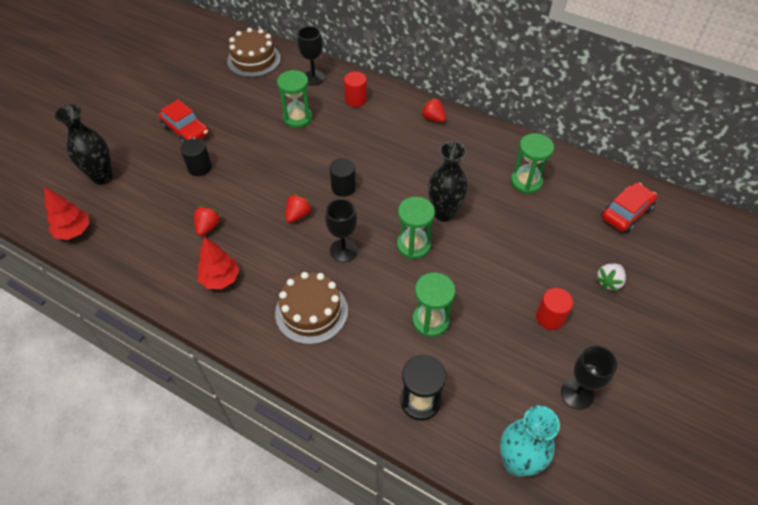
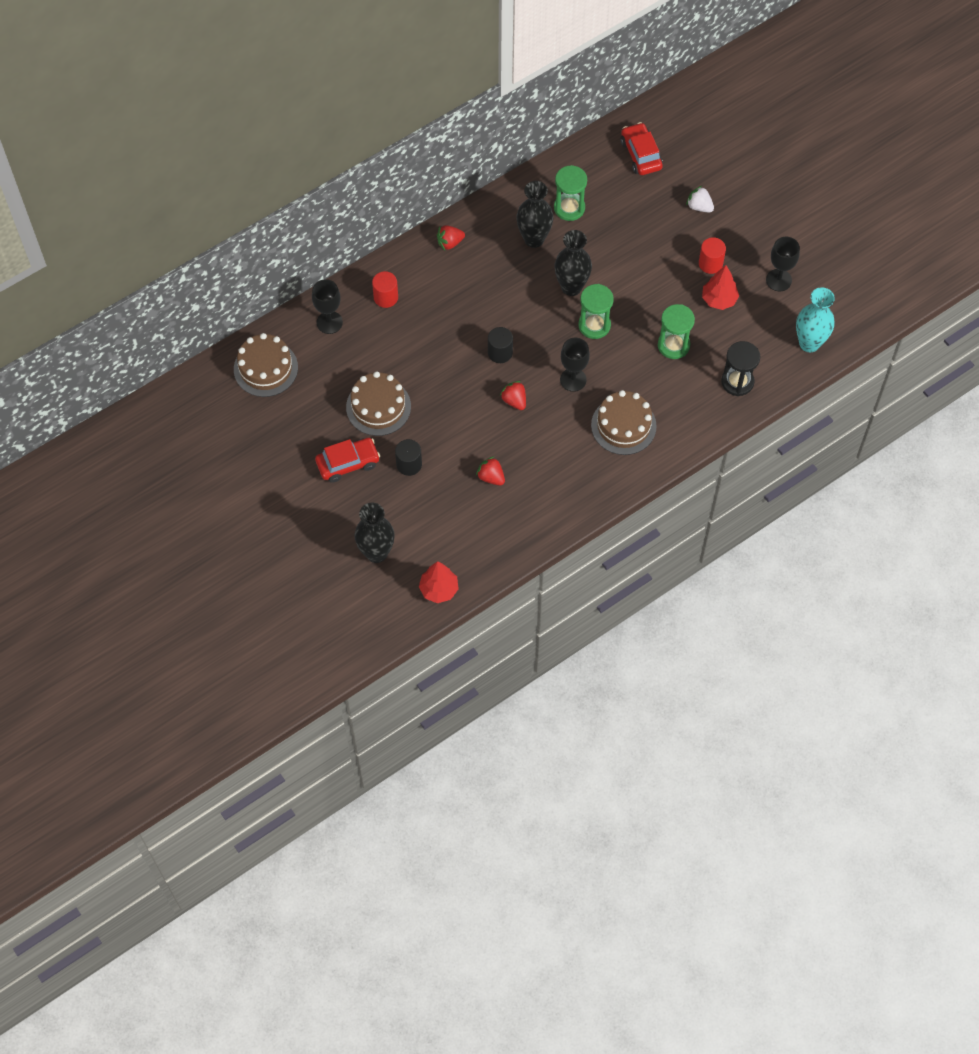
camera: 65 degrees left, 10 degrees up
(220, 279) = (556, 483): red tree -> red tree (719, 300)
(248, 130) = (378, 407): none -> brown cake
(297, 118) = (384, 358): green hourglass -> none
(476, 169) = (534, 239): none -> black vase
(608, 282) = (699, 206): white strawberry -> white strawberry turned 150 degrees clockwise

